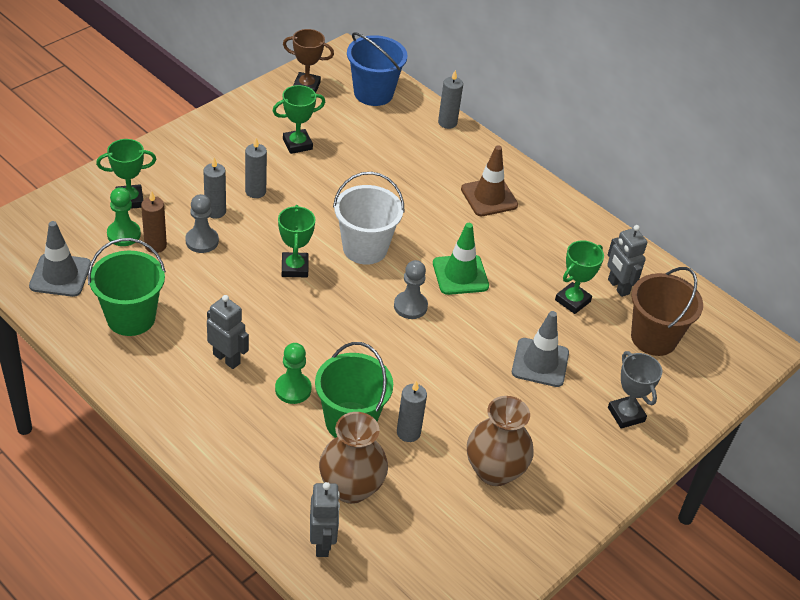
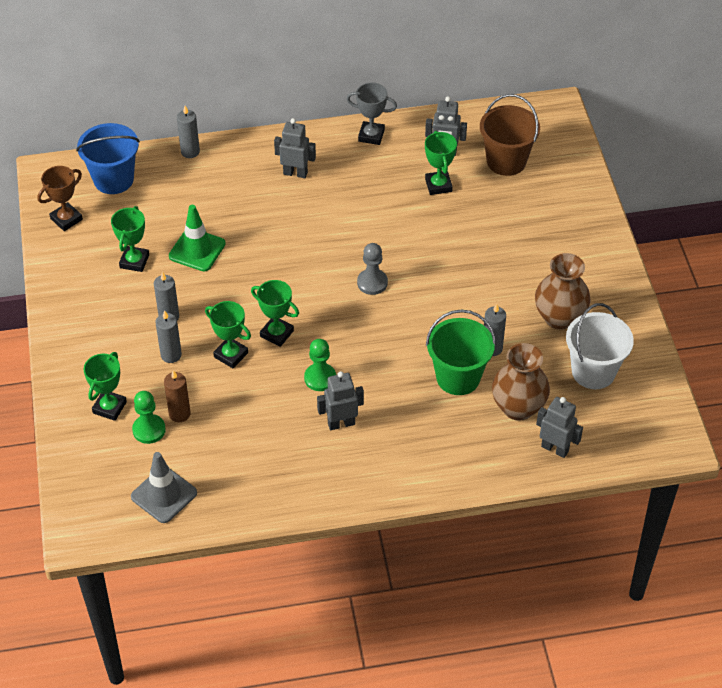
camera: 50 degrees left, 5 degrees up
(131, 318) = (250, 466): green bucket -> none
(202, 241) = (199, 380): grey pawn -> none
(246, 249) = (231, 355): none -> green trophy
(293, 389) = (402, 396): green pawn -> green pawn (320, 378)
(365, 248) = (290, 279): white bucket -> white bucket (593, 371)
(460, 275) = (363, 235): green traffic cone -> green traffic cone (197, 250)
(489, 197) = (295, 173): brown traffic cone -> grey robot
(540, 363) = (482, 237): grey traffic cone -> none
(626, 414) = (562, 217): grey trophy -> grey trophy (371, 135)

